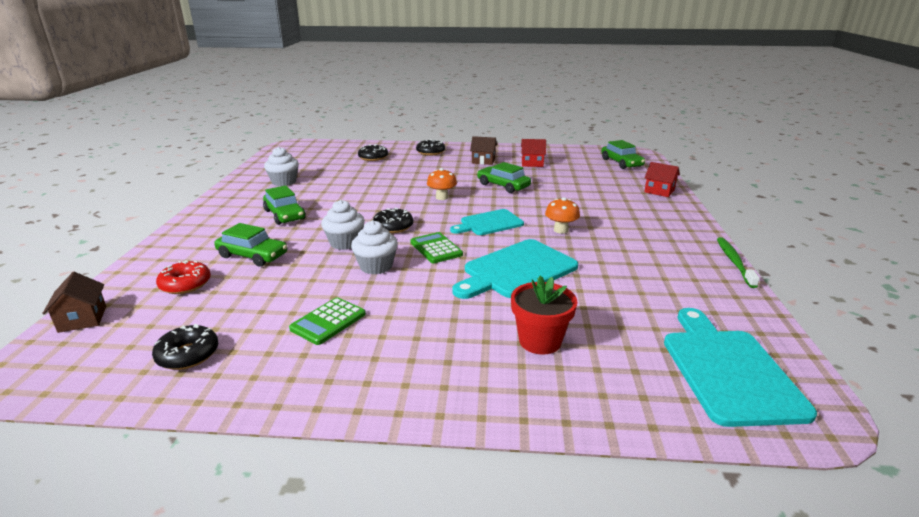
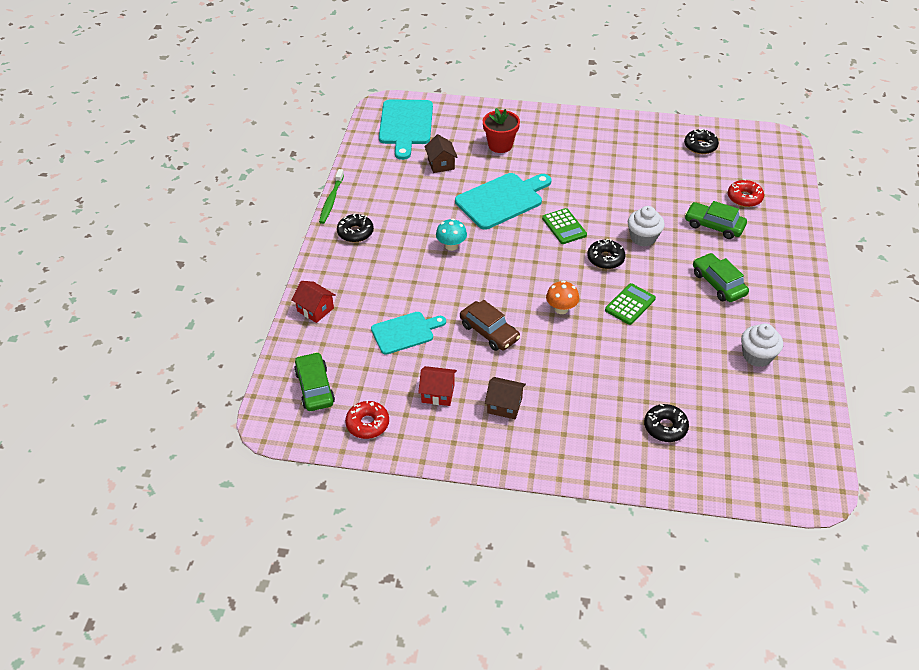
camera: 175 degrees left, 20 degrees up
(82, 319) = (787, 172): brown house -> brown house (441, 164)
(328, 321) = (629, 163): green calculator -> green calculator (630, 304)
(376, 266) = (609, 209): white cupcake -> none
(430, 152) = (582, 443): black donut -> black donut (355, 232)
(489, 223) = (515, 259): turquoise cutting board -> turquoise cutting board (405, 332)
(503, 185) = (489, 332): green car -> brown car
(560, 230) = (451, 246): orange mushroom -> turquoise mushroom
(573, 154) = (367, 424): none -> red donut

